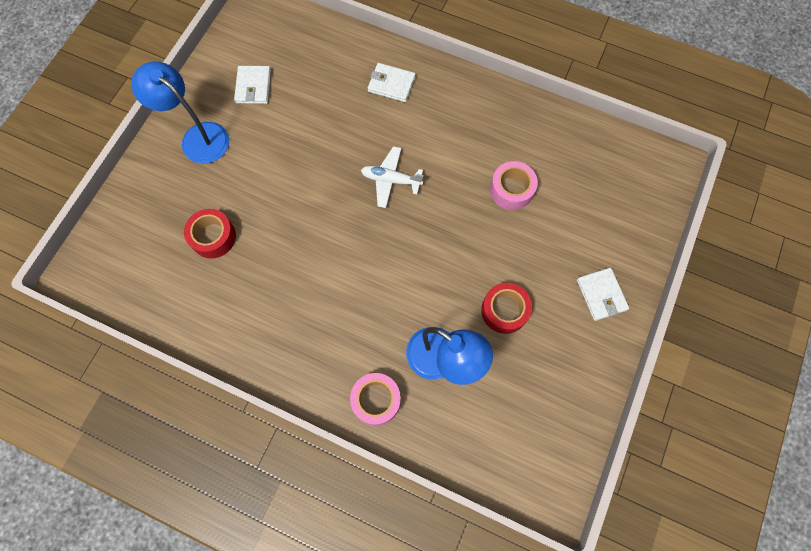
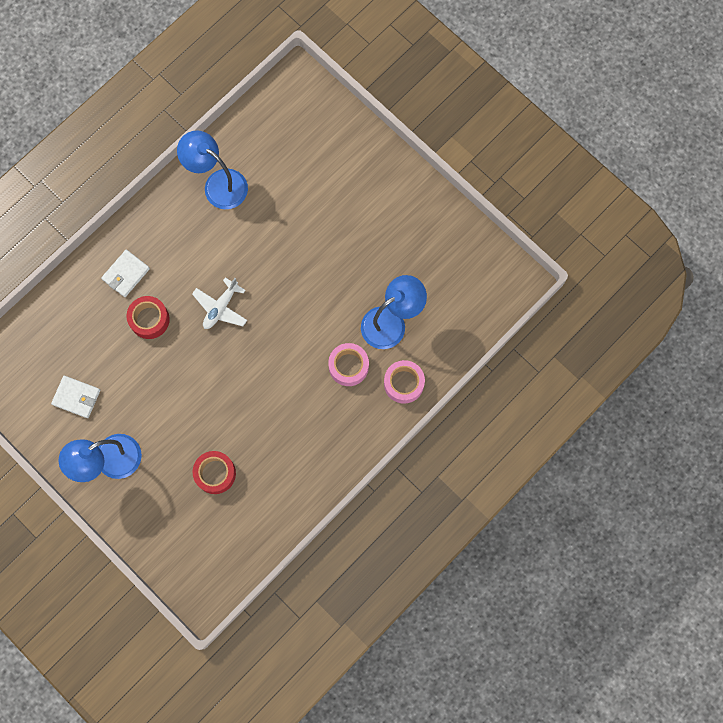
camera: 70 degrees left, 5 degrees up
(504, 310) = (369, 260): red tape -> red tape (149, 319)
(511, 190) = (269, 213): pink tape -> pink tape (348, 366)
(520, 131) = (218, 184): none -> blue lamp
(601, 295) = (384, 182): white wallet -> none

